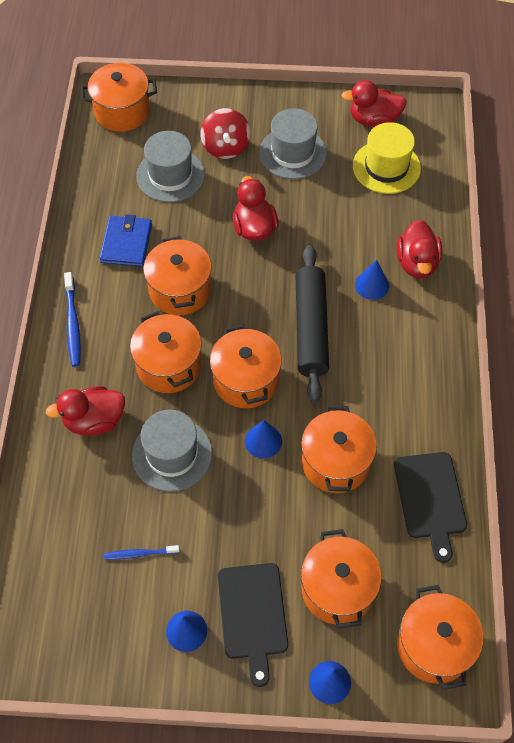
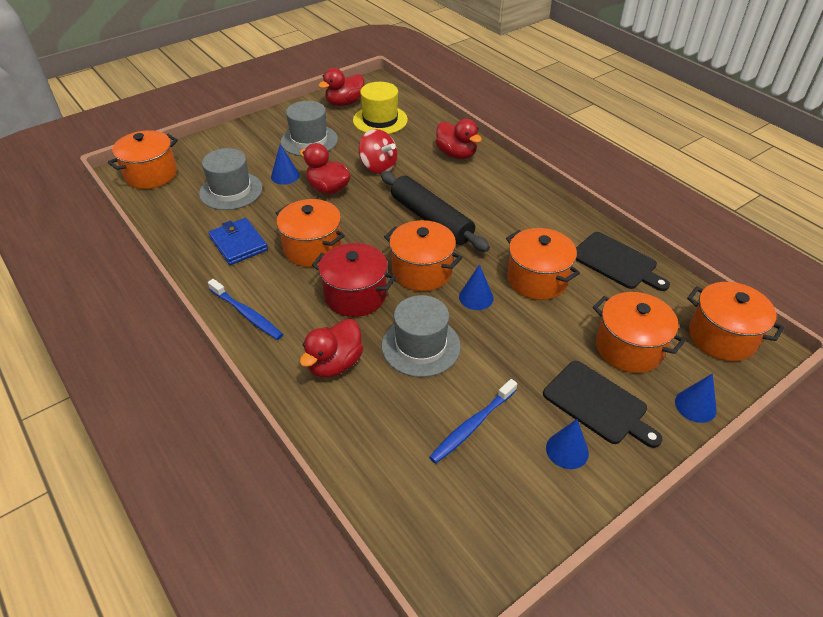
camera: 40 degrees left, 15 degrees down
(140, 554) = (472, 425): blue toothbrush -> blue toothbrush, size x1.57
(169, 365) = (355, 295): orange pot -> red pot
(226, 147) = (257, 158): red spinning top -> red spinning top (378, 167)
(372, 285) = (442, 178): blue cone -> blue cone (285, 176)

